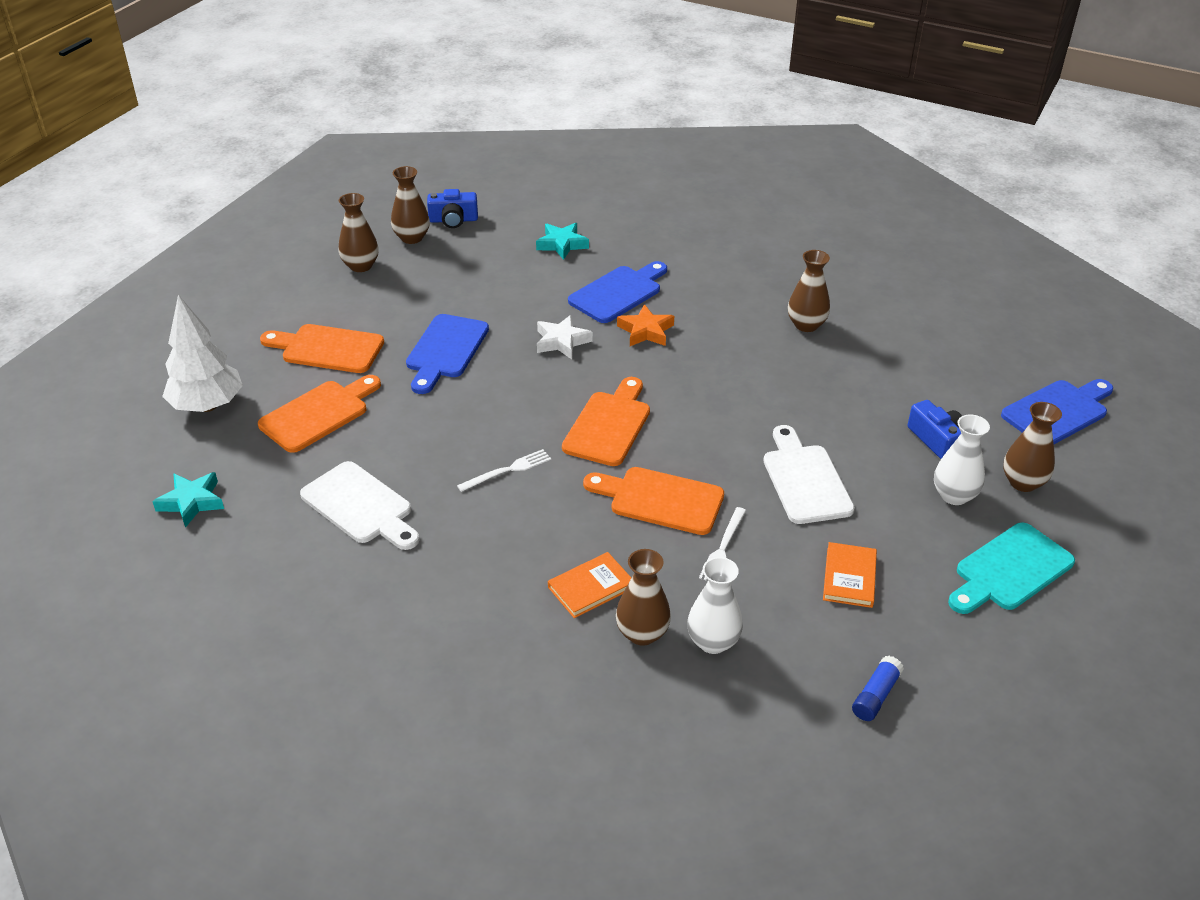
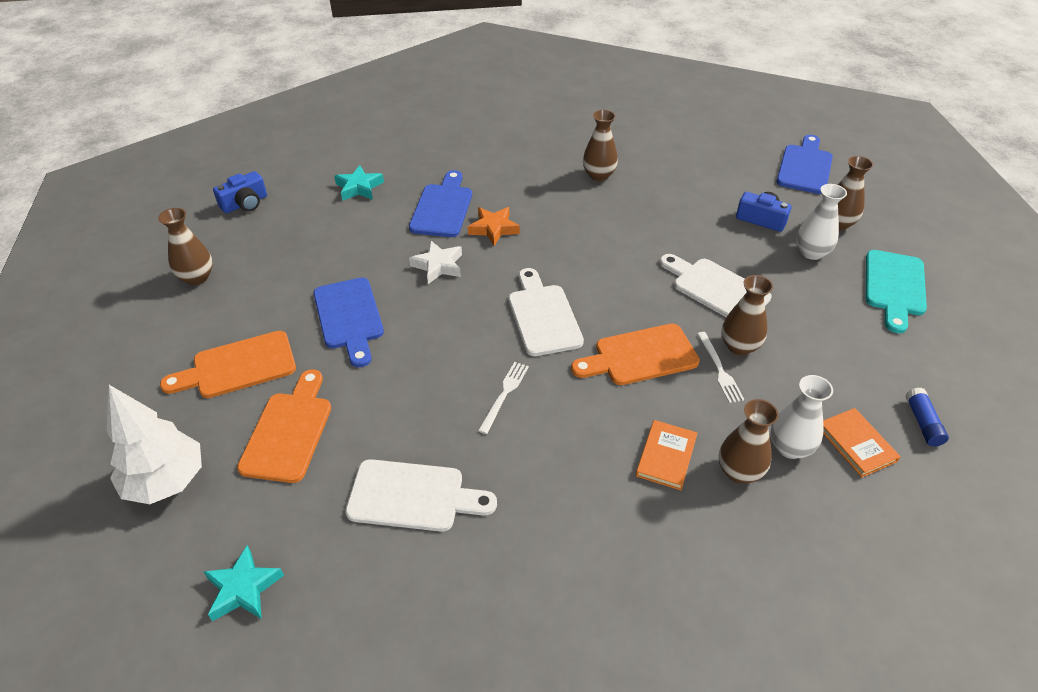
camera: 35 degrees left, 5 degrees up
(412, 238) = (222, 233): brown vase -> brown vase (739, 346)
(608, 425) = (543, 316): orange cutting board -> white cutting board
(849, 577) = (817, 345): orange book -> orange book (856, 444)

